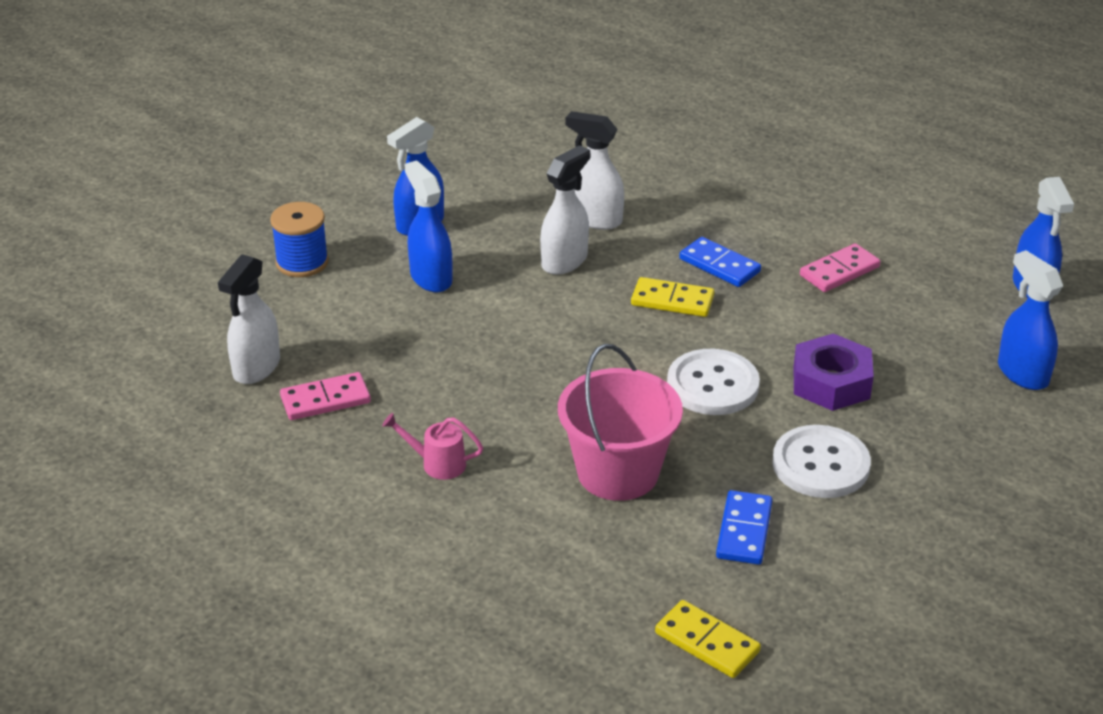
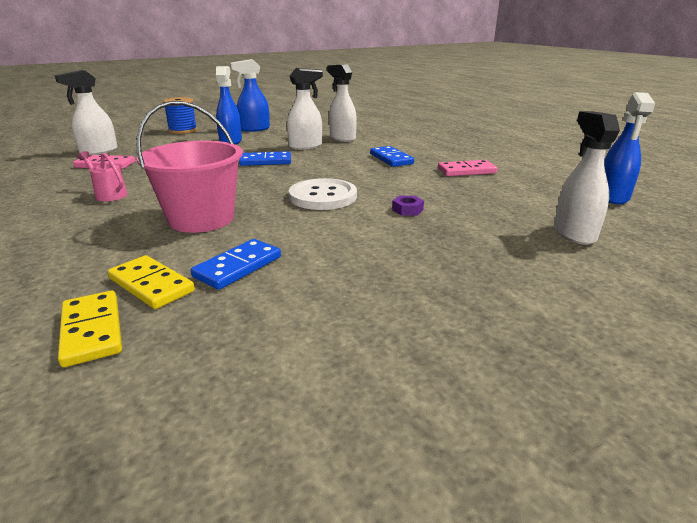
camera: 25 degrees right, 10 degrees down
(552, 322) = (265, 161): none -> blue domino
(672, 300) = (345, 165): yellow domino -> yellow domino (151, 285)
(820, 464) = (349, 245): white button -> none
(831, 382) = (407, 210): purple nut -> purple nut, size x0.45
(1022, 373) = (574, 233): blue spray bottle -> white spray bottle

